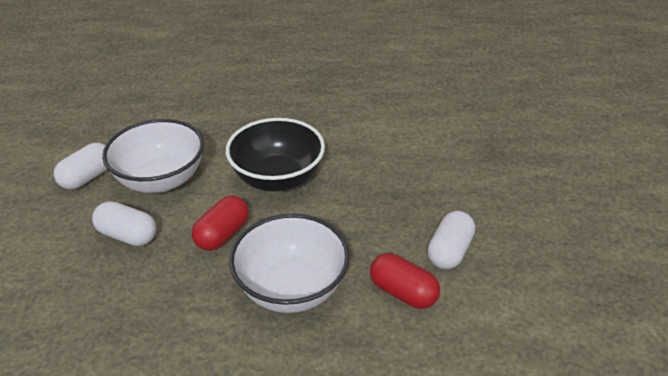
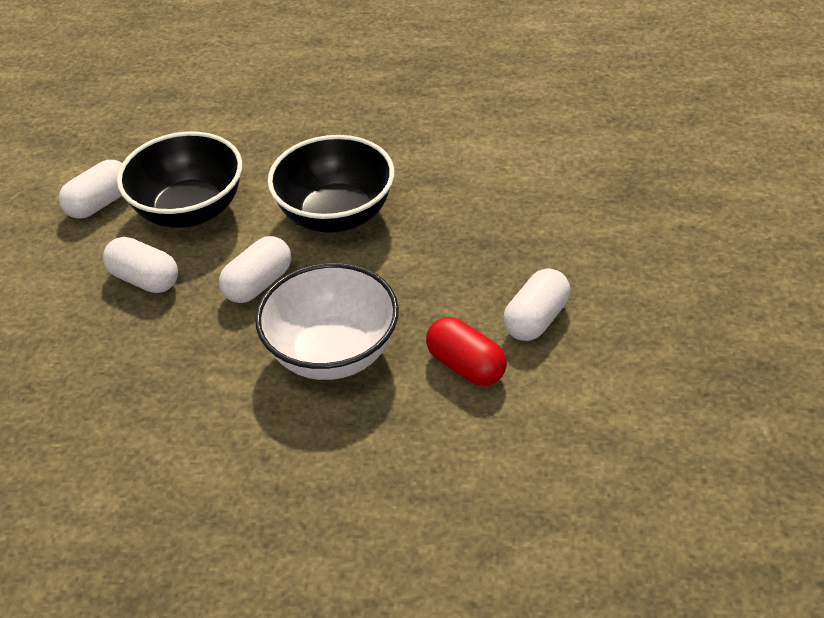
camera: 10 degrees right, 5 degrees up
(161, 180) = (190, 210): white bowl -> black bowl
(222, 234) = (258, 284): red capsule -> white capsule

